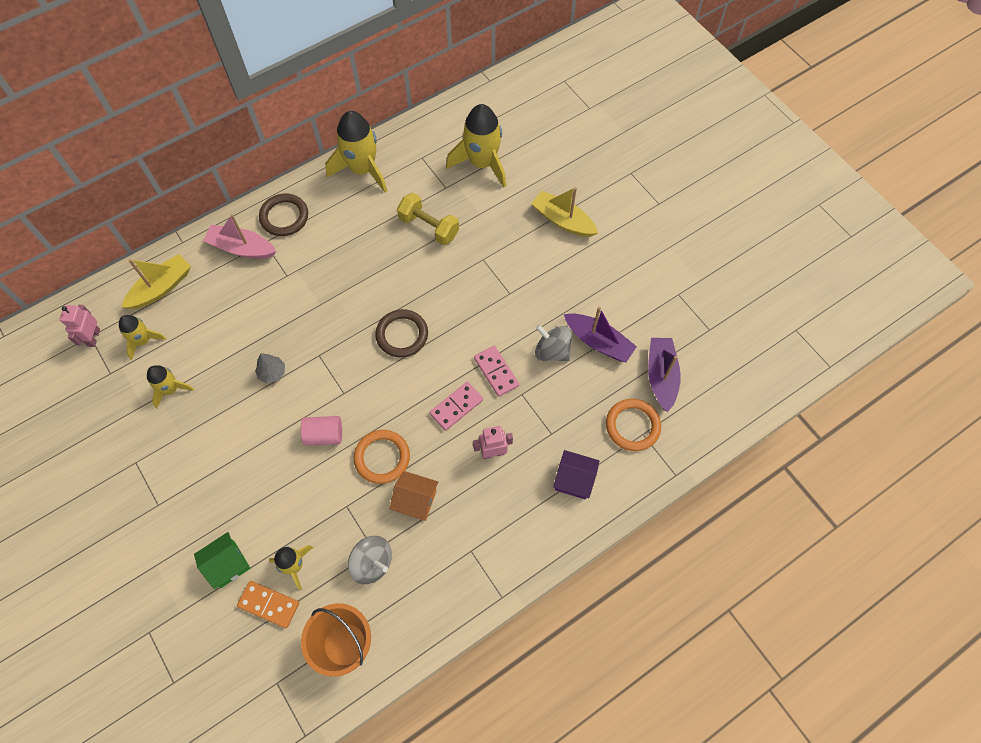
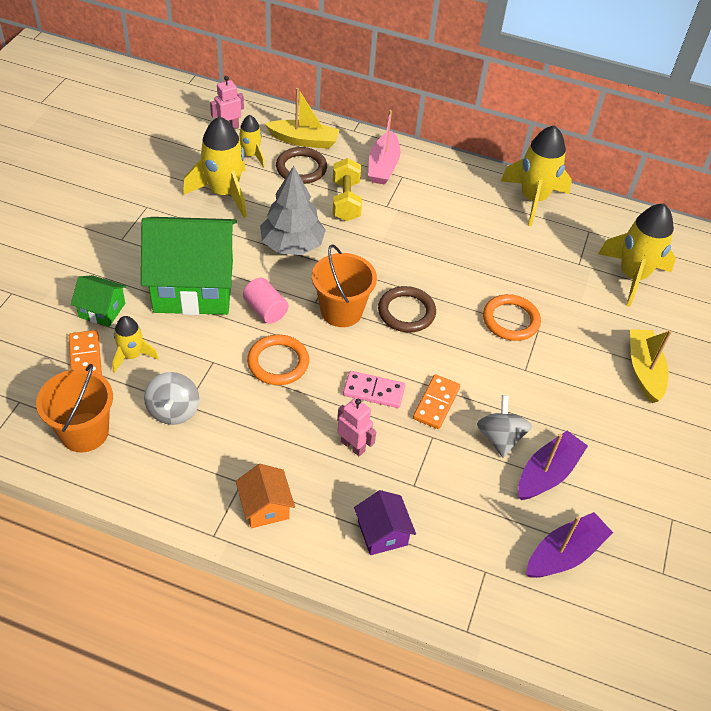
camera: 50 degrees right, 15 degrees down
(171, 389) = (224, 193): yellow rocket -> yellow rocket, size x1.81
(241, 248) = (383, 166): pink boat -> pink boat turned 150 degrees counterclockwise
(257, 475) = (193, 286): none -> green house
(272, 372) = (292, 245): grey tree -> grey tree, size x2.12
(284, 217) = (437, 175): brown ring -> brown ring (301, 168)
(367, 380) = (341, 311): none -> orange bucket
(416, 501) = (257, 411): orange house -> orange house (265, 507)
(429, 227) = (528, 273): yellow dumbbell -> yellow dumbbell (346, 201)
(496, 372) = (436, 403): pink domino -> orange domino
(598, 342) = (547, 473): purple boat -> purple boat turned 135 degrees counterclockwise
(632, 426) = (485, 556): orange ring -> orange ring (510, 320)

